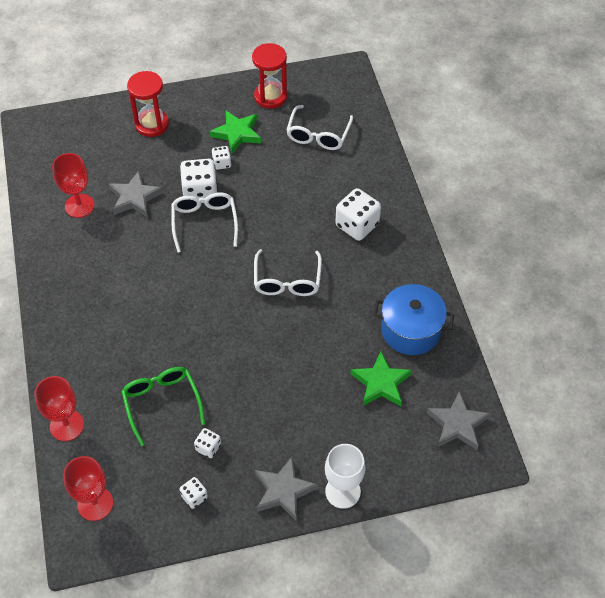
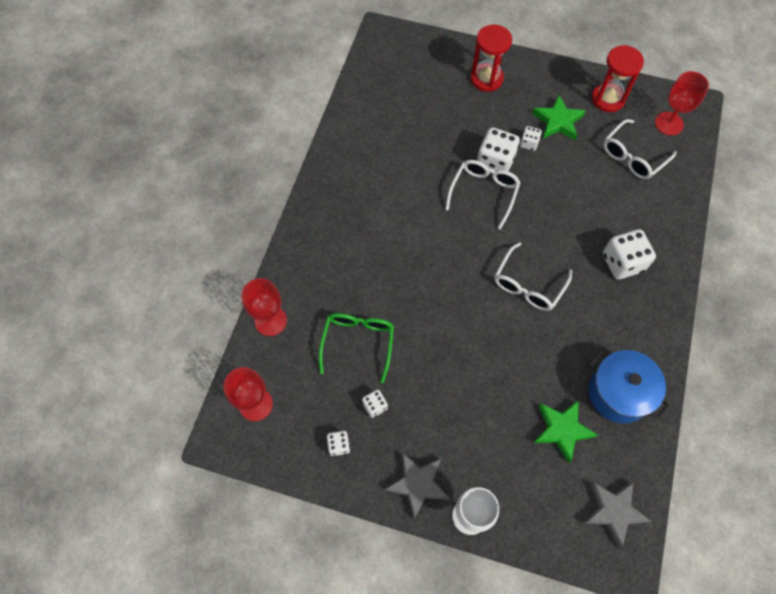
camera: 30 degrees right, 10 degrees up
(79, 206) = (385, 126): red goblet -> red goblet (669, 123)
(134, 198) = (435, 141): grey star -> none

